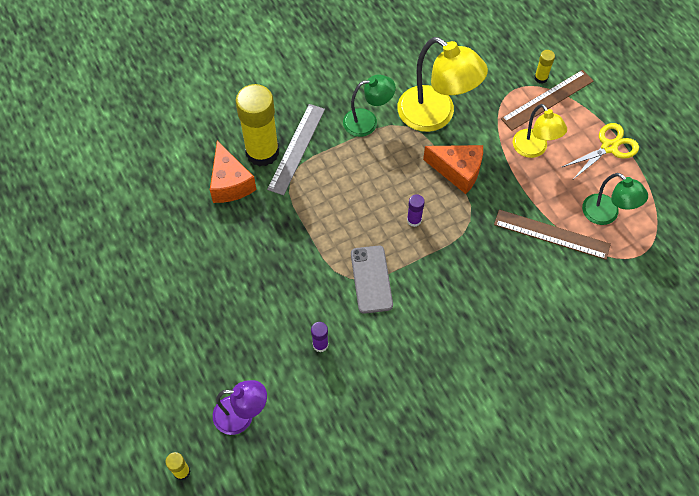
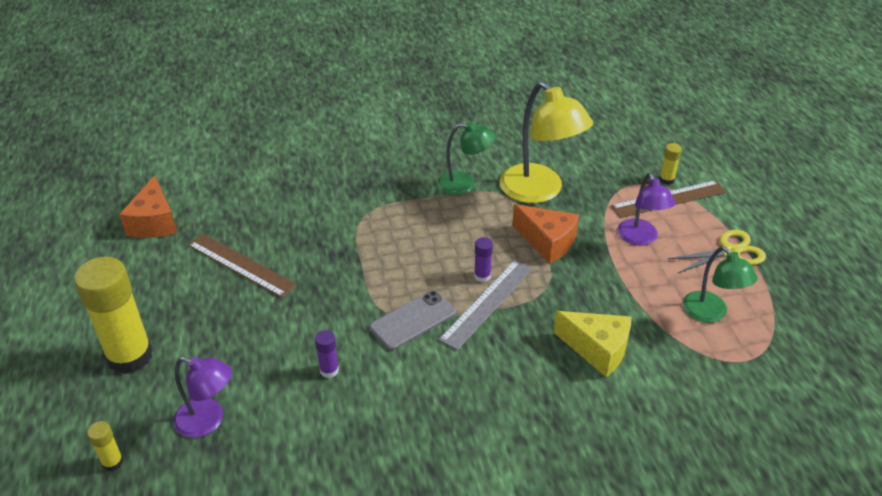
camera: 15 degrees right, 20 degrees down
(230, 183) = (299, 209): orange cheese -> orange cheese (154, 222)
(262, 152) = (344, 189): yellow glue stick -> yellow glue stick (130, 356)
(296, 148) = (380, 193): grey ruler -> grey ruler (487, 303)
(371, 279) = (413, 320): grey phone -> grey phone turned 45 degrees clockwise
(526, 272) = (597, 349): none -> yellow cheese
(534, 149) = (640, 238): yellow lamp -> purple lamp
(551, 234) = (638, 319): brown ruler -> brown ruler (241, 265)

